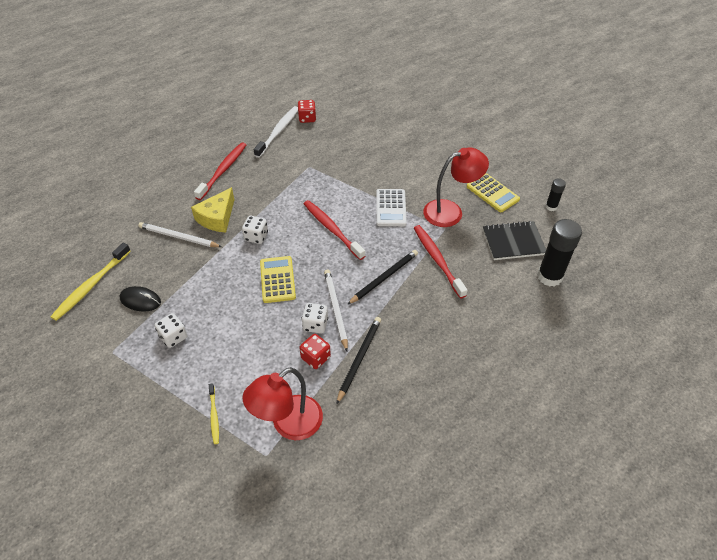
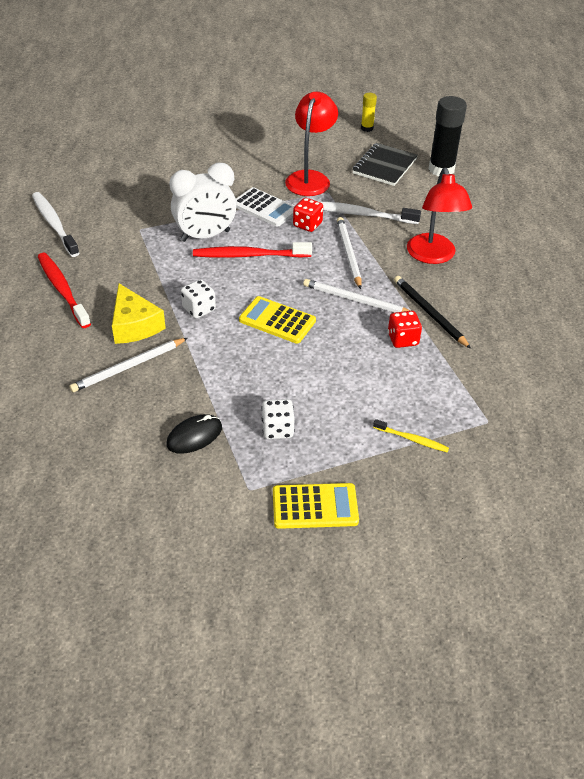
camera: 55 degrees left, 5 degrees down
(91, 286) = (123, 472): yellow toothbrush -> none
(288, 424) = (465, 391): red lamp -> red lamp (433, 256)
(307, 118) = (62, 196): red dice -> red dice (307, 225)
(315, 324) = (362, 321): white dice -> none
(331, 198) = (205, 236): none -> white clock
(384, 278) = (348, 254): black pencil -> white pencil
(437, 260) = (360, 214): red toothbrush -> white toothbrush
(492, 193) = (315, 146): yellow calculator -> yellow calculator (315, 506)
(551, 207) = (367, 128): black glue stick -> yellow glue stick

